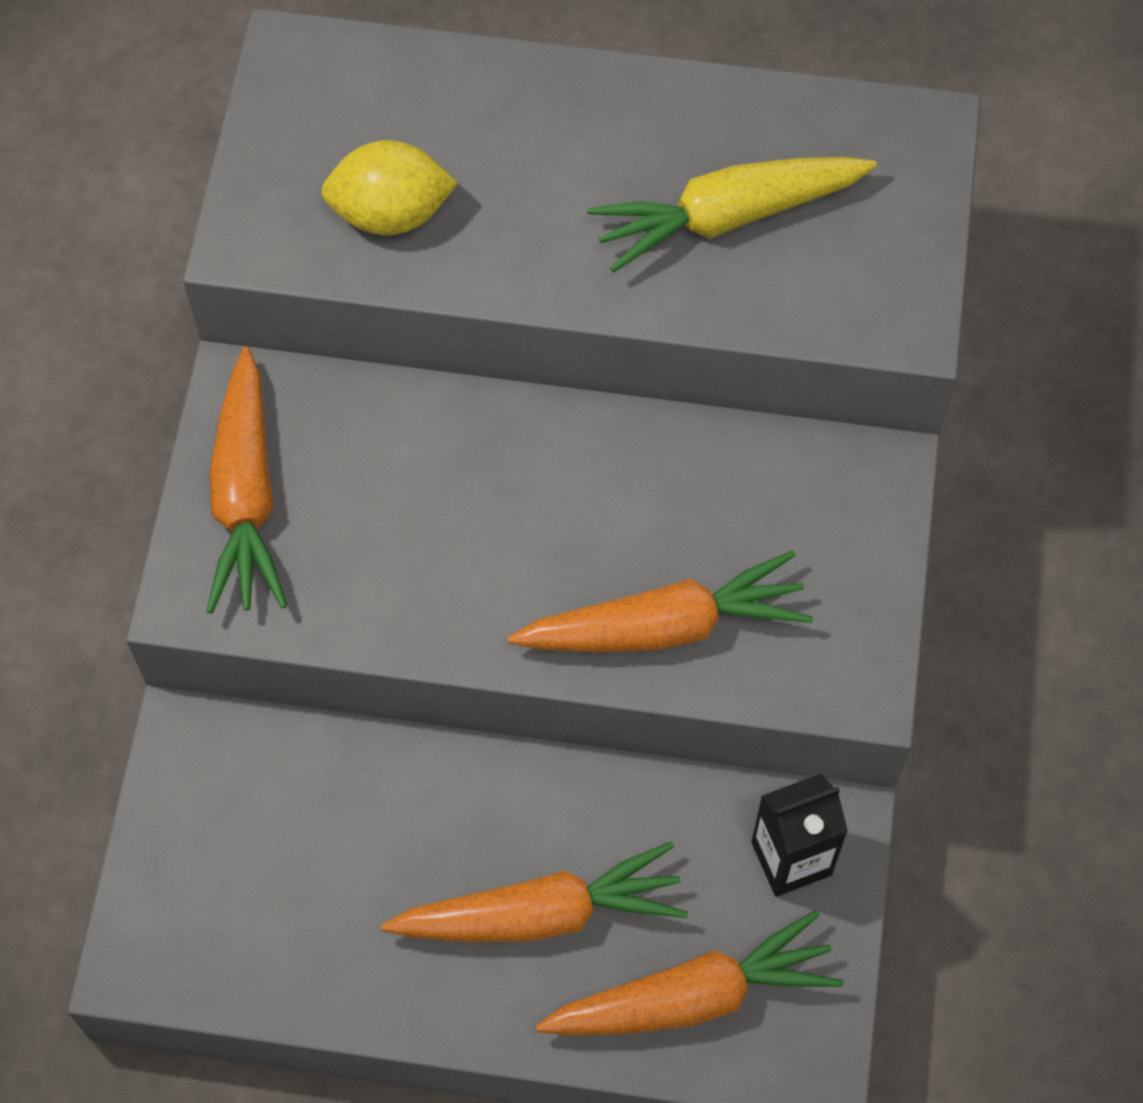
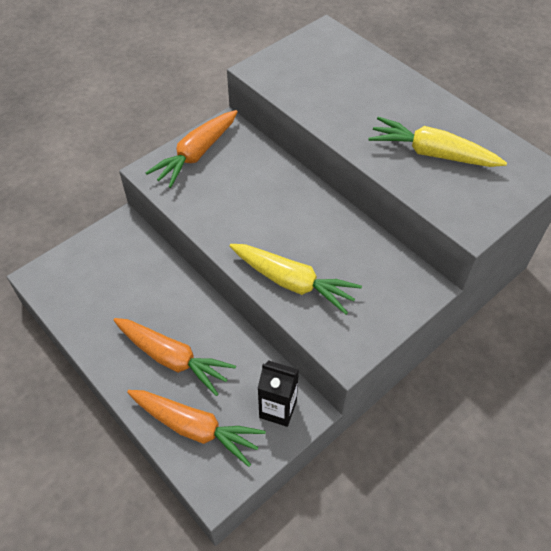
camera: 40 degrees right, 10 degrees down
(391, 214) = (311, 87): yellow lemon -> none
(665, 626) = (293, 282): orange carrot -> yellow carrot

